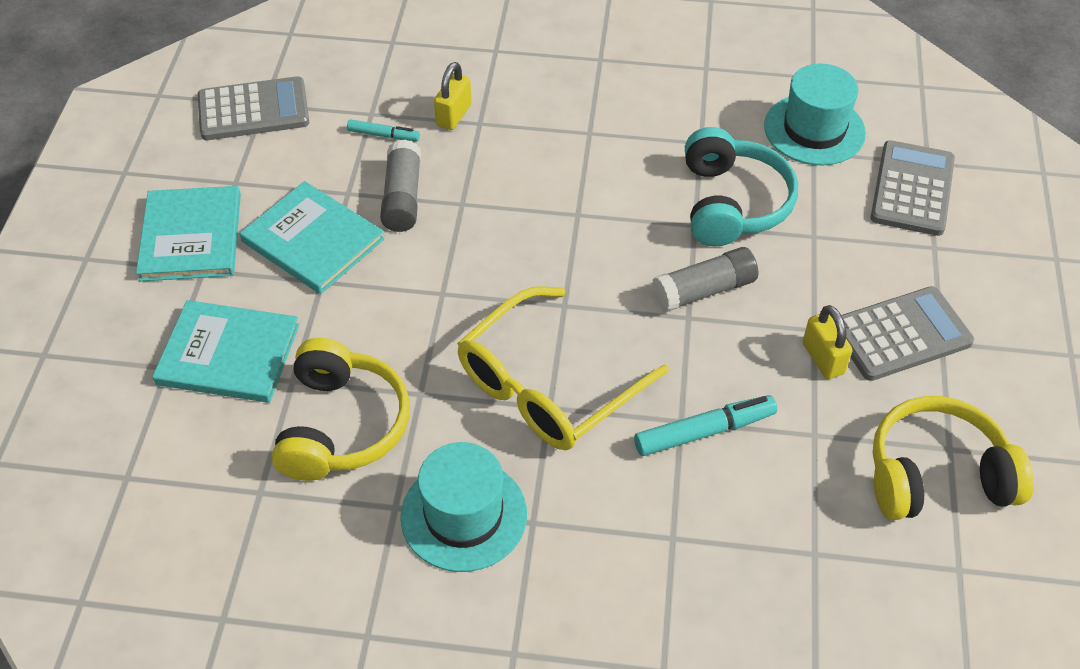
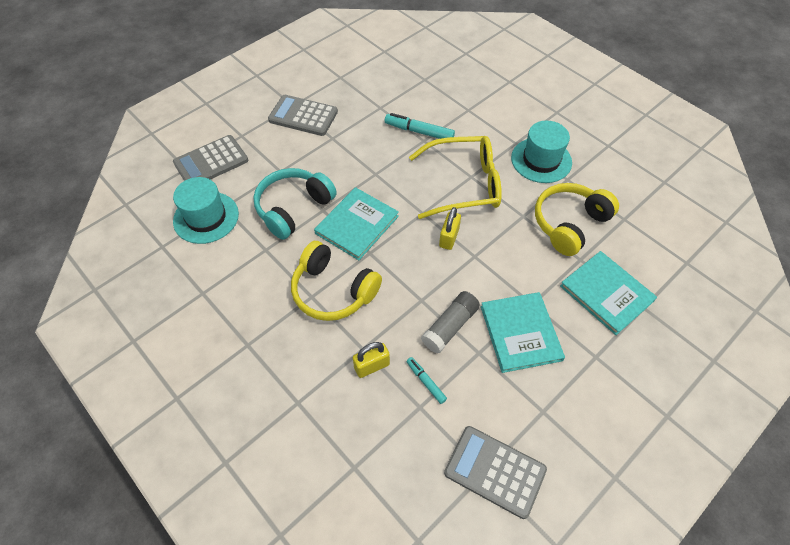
camera: 140 degrees left, 5 degrees up
(191, 237) = (592, 386): turquoise book -> turquoise book (357, 225)
(704, 290) = (355, 179): grey glue stick -> none
(823, 358) = (343, 127): yellow padlock -> yellow padlock (449, 238)
(936, 475) = (355, 73): yellow headphones -> yellow headphones (333, 291)

